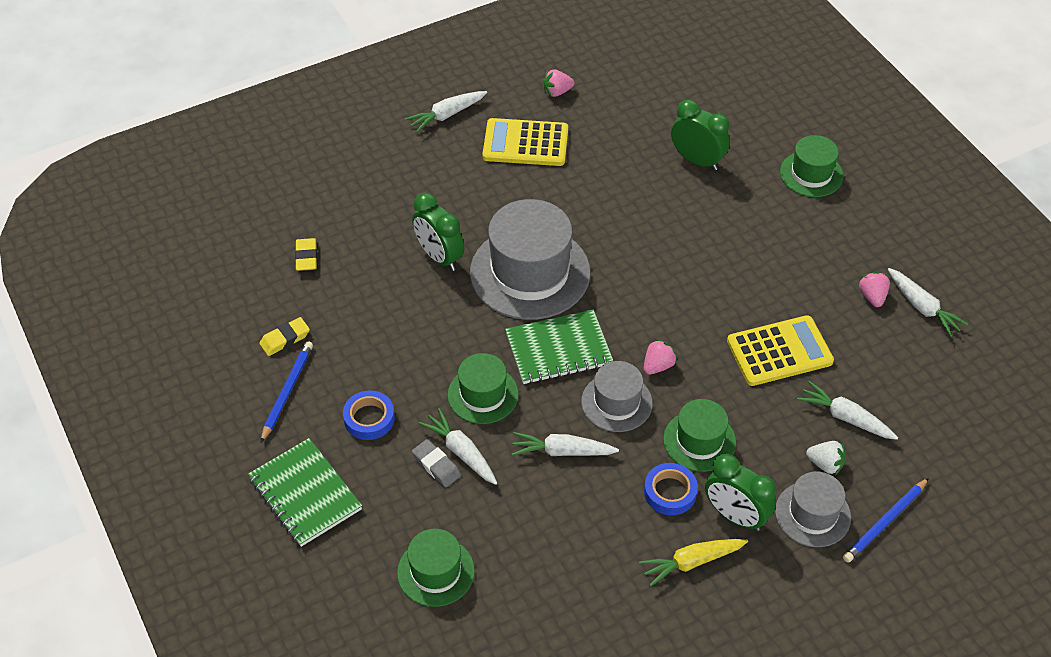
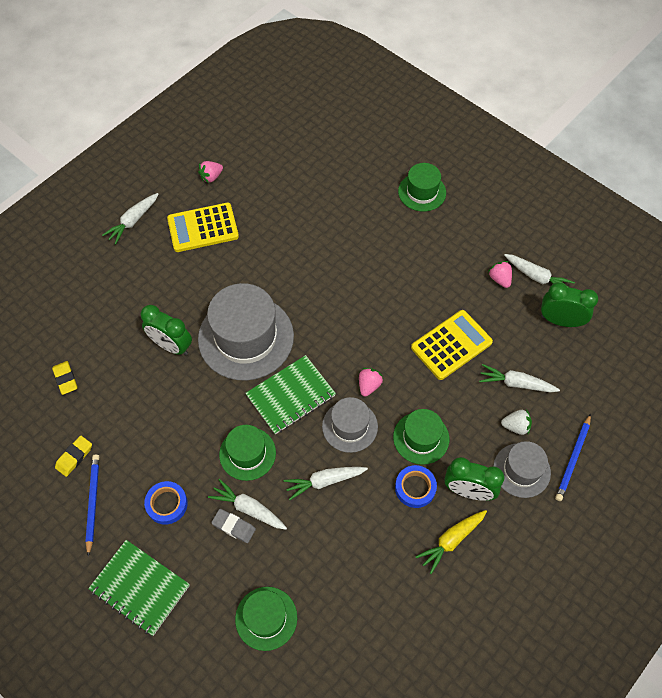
camera: 20 degrees left, 10 degrees up
(697, 160) = (336, 205): green clock -> green clock (560, 321)

